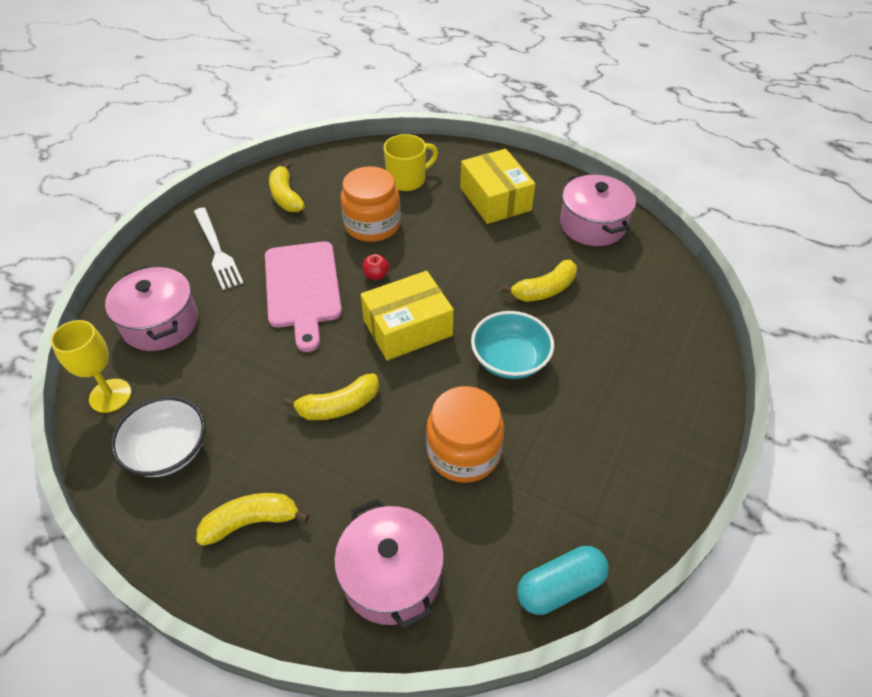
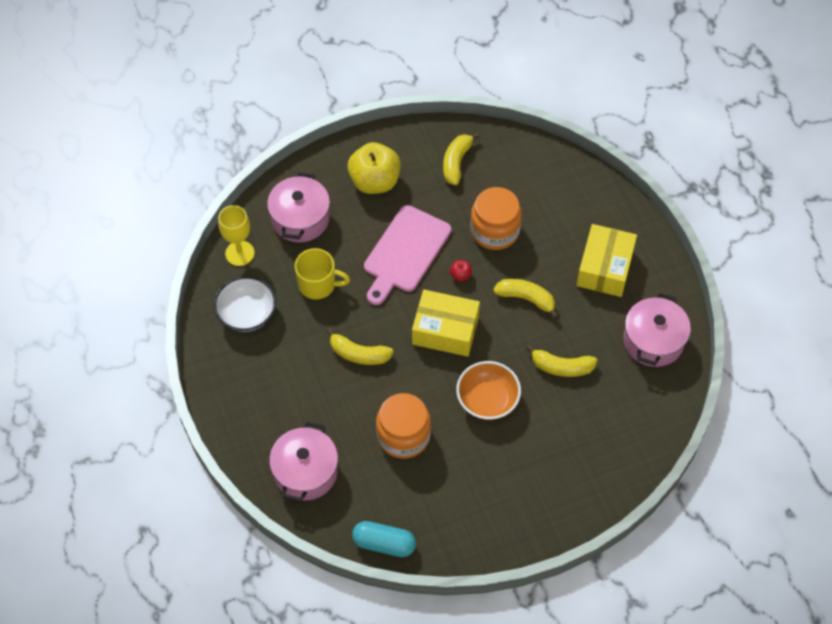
camera: 40 degrees right, 10 degrees up
(217, 250) = (375, 181): white fork -> yellow apple
(251, 522) = (260, 389): yellow banana -> yellow banana (526, 298)
(407, 179) = (557, 205): yellow mug -> yellow mug (318, 284)
(510, 359) = (487, 399): turquoise bowl -> orange bowl

